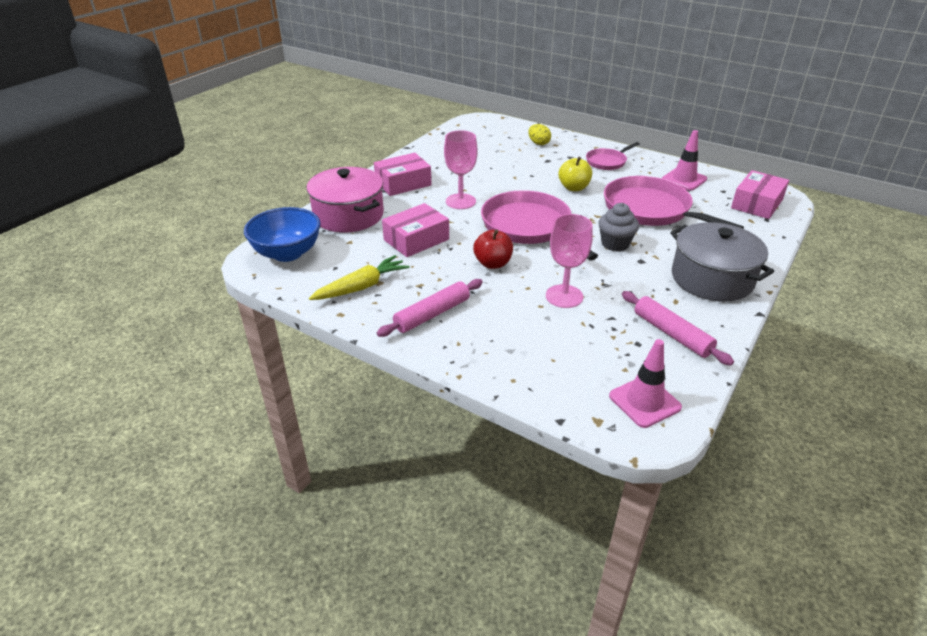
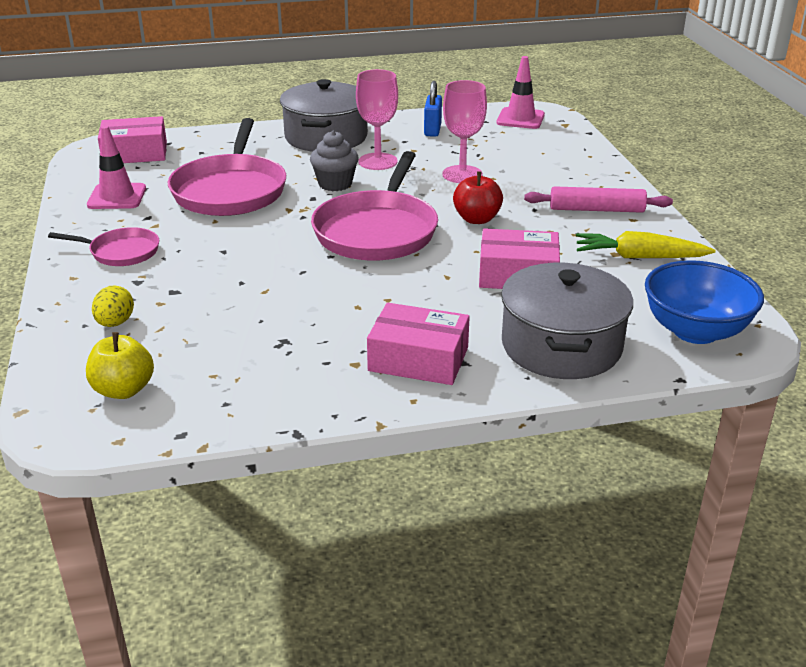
camera: 135 degrees left, 5 degrees down
(348, 215) = (561, 346): pink pot -> grey pot
(460, 201) = (392, 293): pink goblet -> pink goblet (378, 161)
(574, 188) = (237, 244): yellow apple -> yellow apple (123, 390)
(672, 334) = (432, 130): pink rolling pin -> blue padlock

